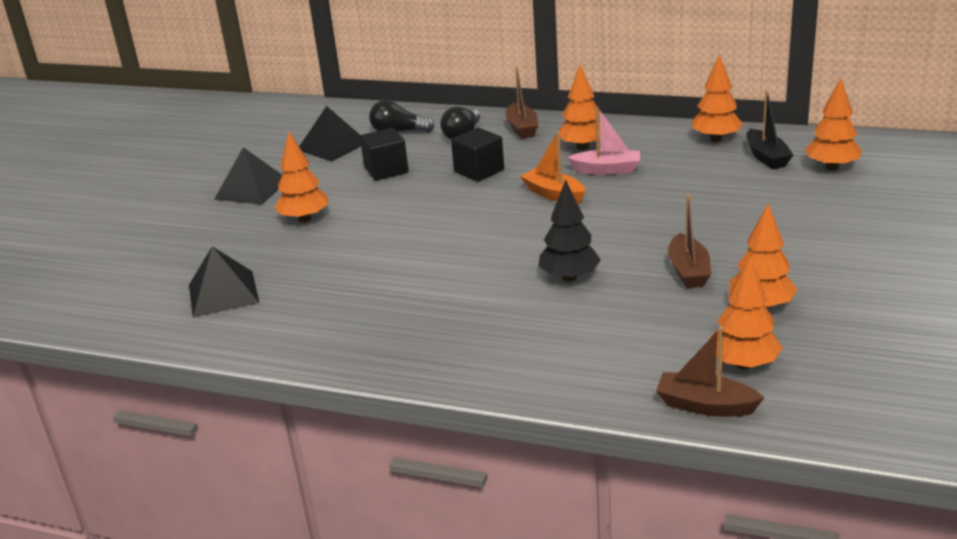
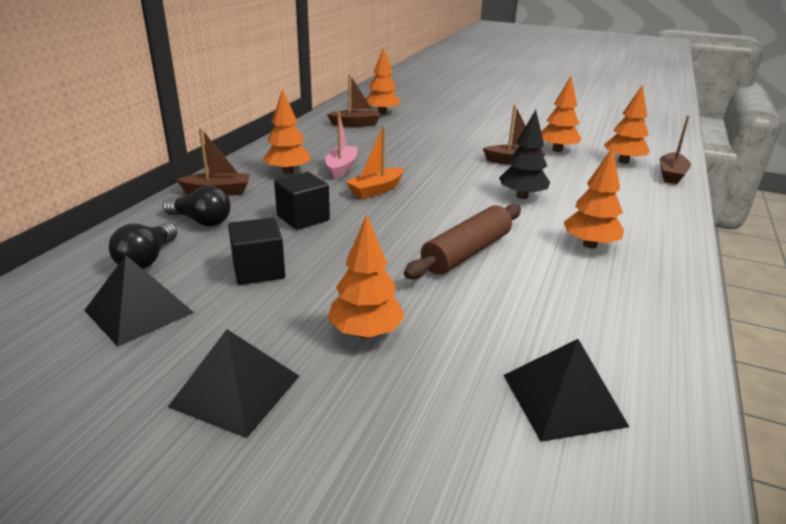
camera: 90 degrees left, 0 degrees up
(425, 249) = (466, 252): none -> brown rolling pin
(716, 139) = (313, 132): orange tree -> orange tree (589, 245)
(766, 157) = (356, 124): black boat -> brown boat

